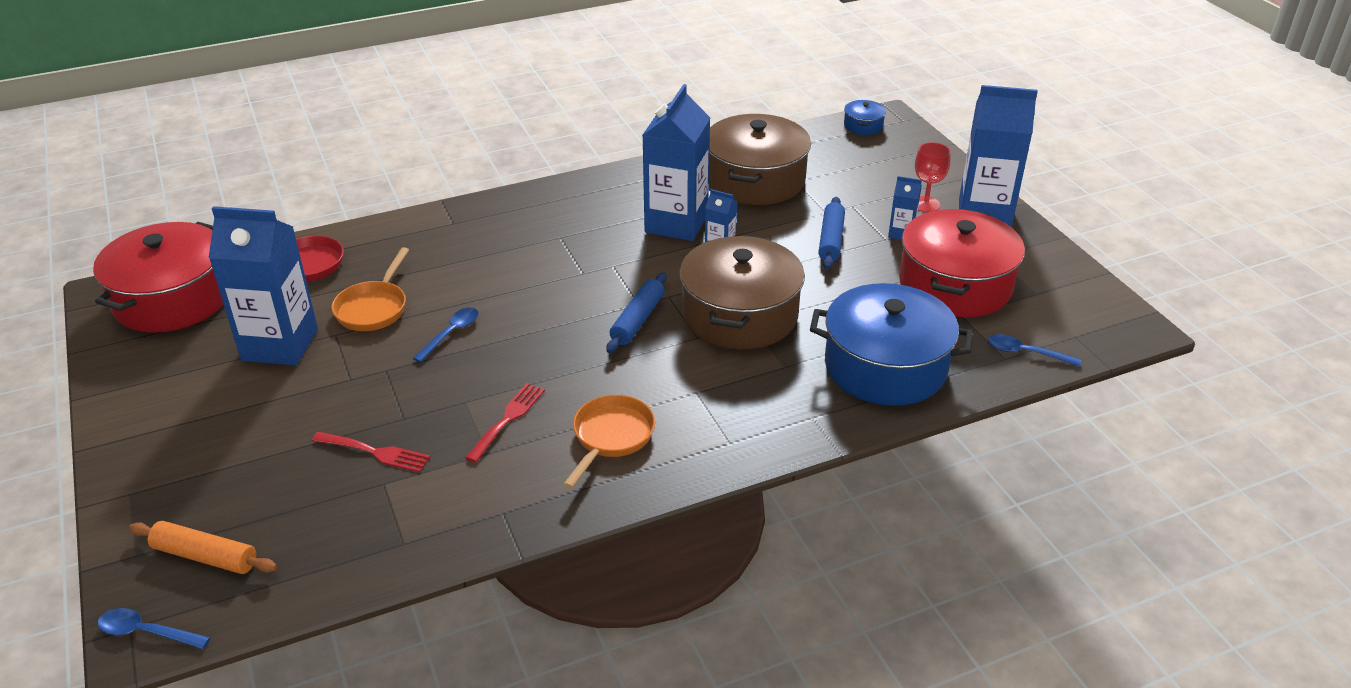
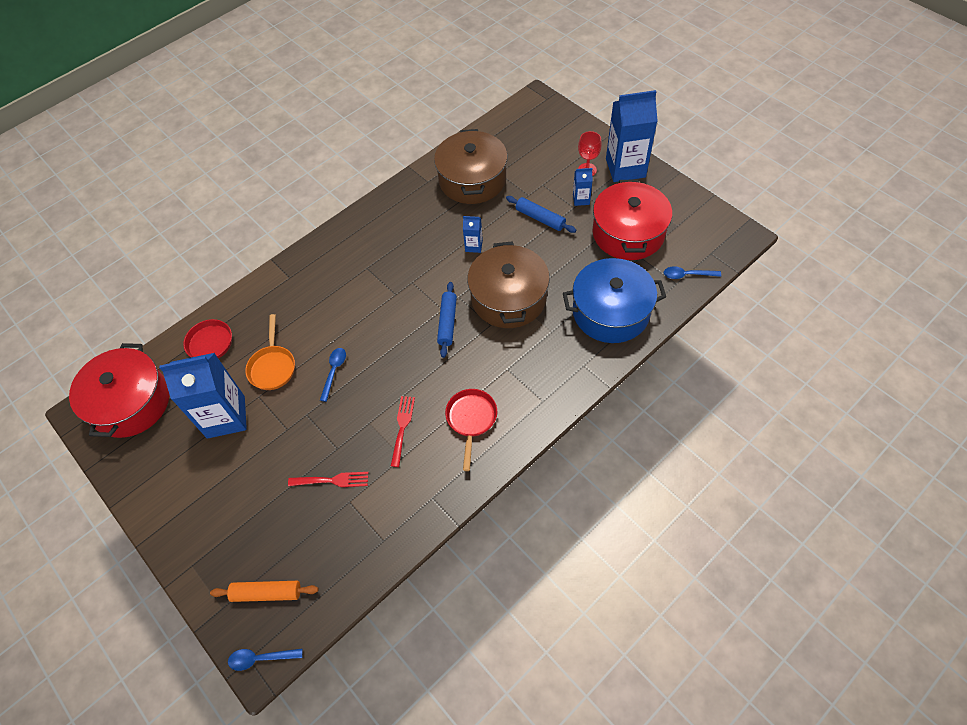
camera: 15 degrees left, 20 degrees up
(611, 437) = (471, 420): orange pan -> red pan
(676, 223) = (437, 233): blue carton -> none
(831, 240) = (540, 218): blue rolling pin -> blue rolling pin turned 45 degrees counterclockwise
(863, 126) = (522, 110): blue pot -> none

